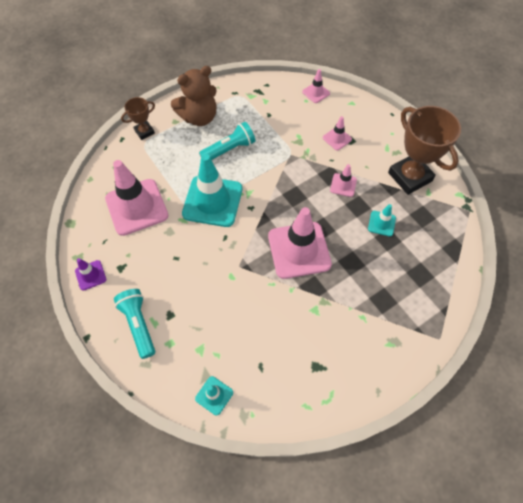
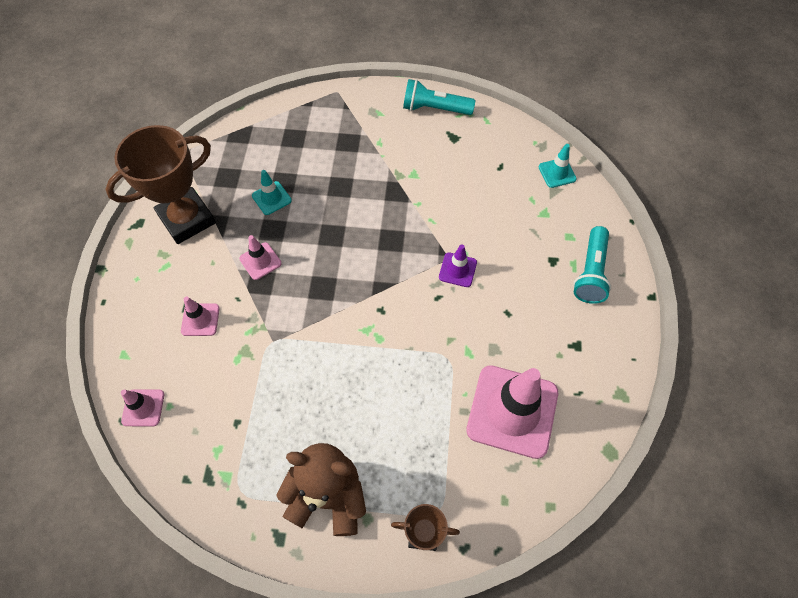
camera: 140 degrees left, 0 degrees up
(90, 275) = (616, 361): purple traffic cone -> purple traffic cone (457, 270)
(212, 201) = (416, 349): turquoise traffic cone -> none
(229, 149) = (335, 407): turquoise flashlight -> turquoise flashlight (434, 109)
(299, 250) = (376, 231): pink traffic cone -> none
(409, 177) = (187, 219): brown trophy -> brown trophy turned 45 degrees clockwise

